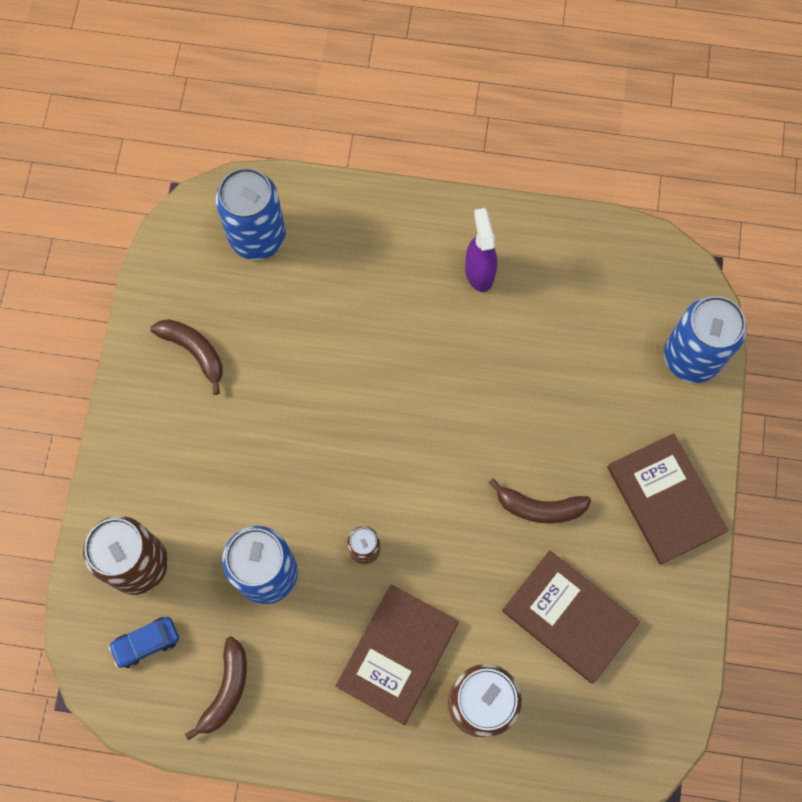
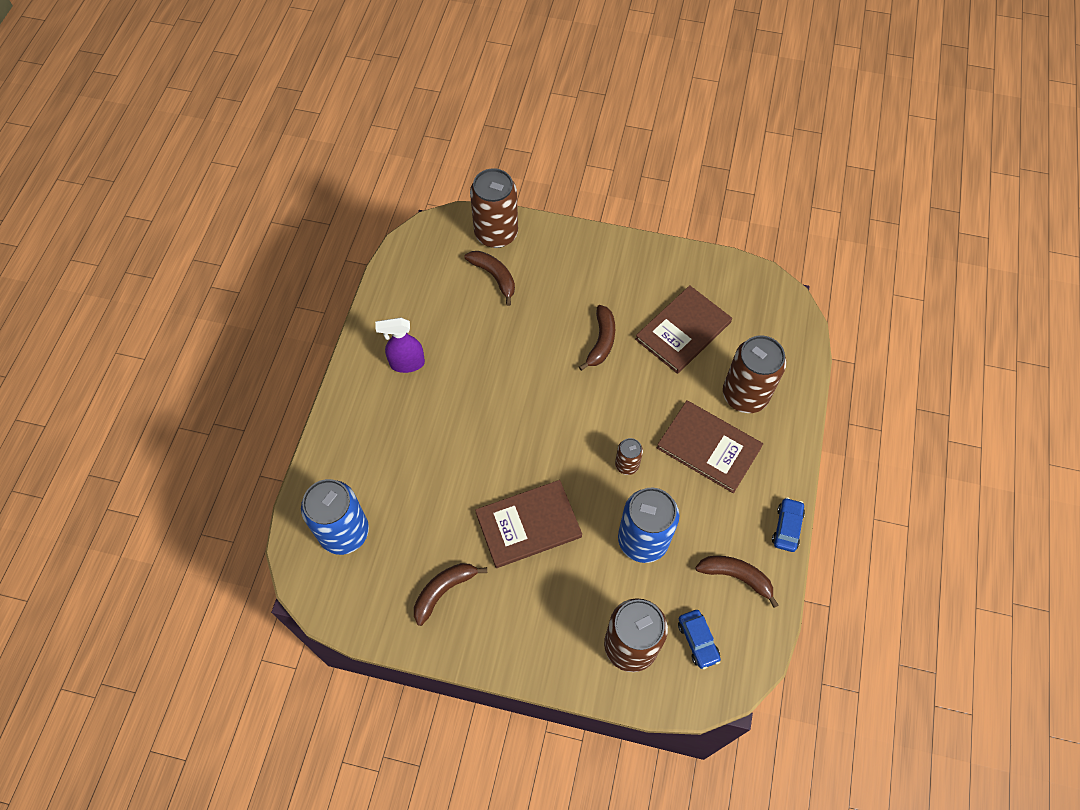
camera: 85 degrees left, 10 degrees down
(294, 756) = (787, 527): none -> blue car
(621, 362) = (494, 277): none -> brown banana
(665, 499) = (600, 262): brown book -> brown book (528, 525)
(691, 357) = (496, 233): blue can -> brown can

